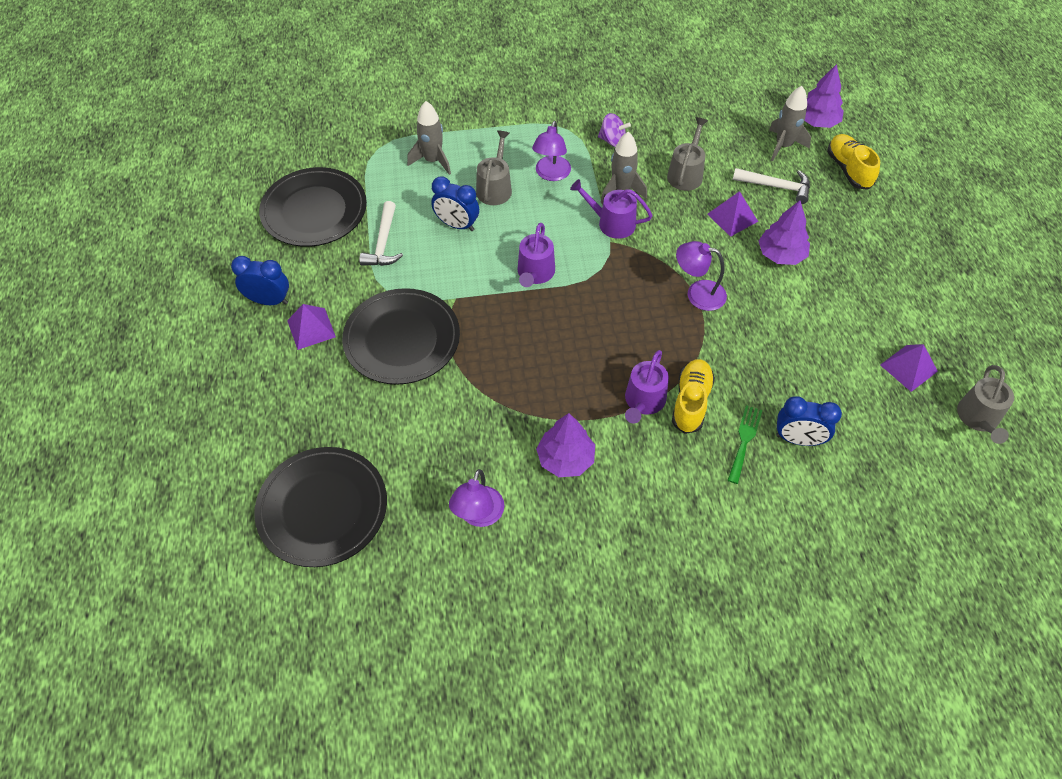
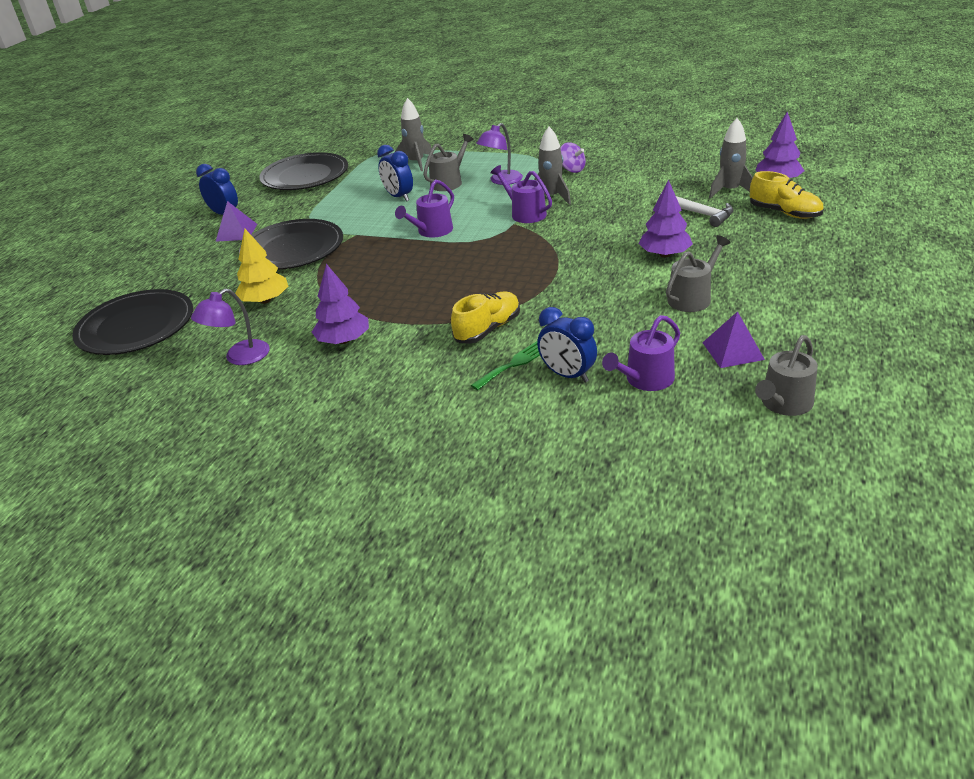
camera: 30 degrees right, 20 degrees down
(383, 243) = (334, 198): white hammer -> none
(437, 427) = (265, 300): none -> yellow tree
(643, 401) = (445, 320): purple watering can -> purple watering can (645, 379)
(686, 174) = (619, 195): grey watering can -> grey watering can (692, 297)
(698, 293) = (561, 265): purple lamp -> none
(732, 217) = (638, 225): purple pyramid -> none
(848, 169) = (784, 213): yellow shoe -> yellow shoe turned 120 degrees clockwise

